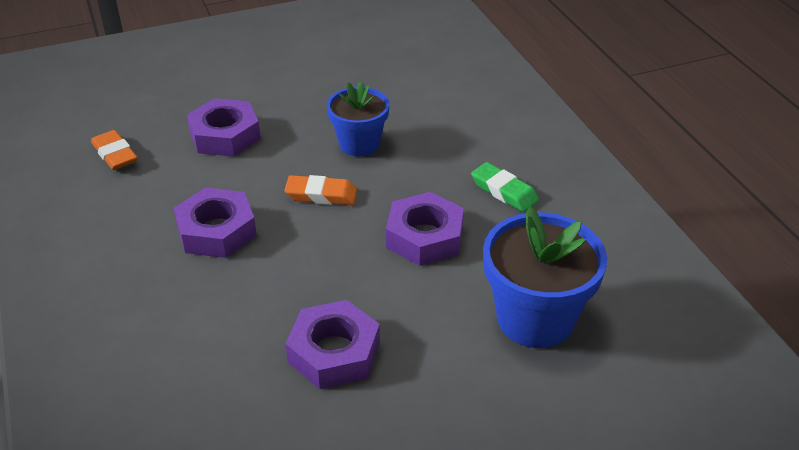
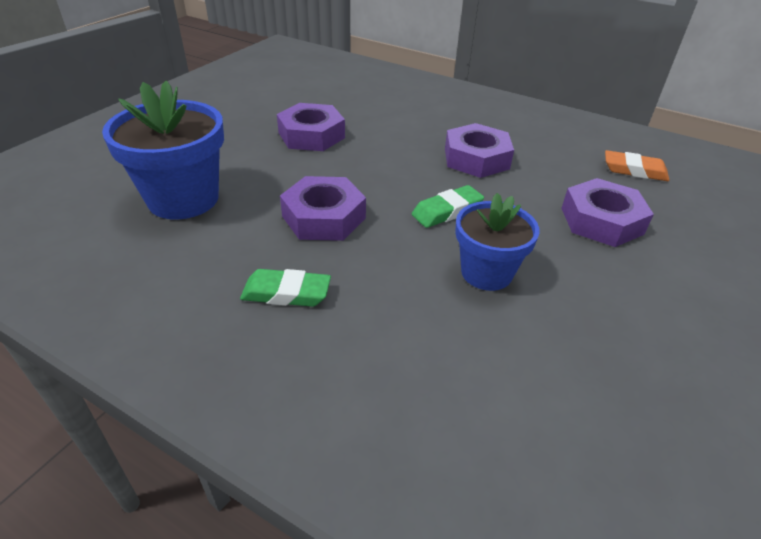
camera: 140 degrees right, 0 degrees up
(321, 195) = (447, 211): orange eraser -> green eraser

